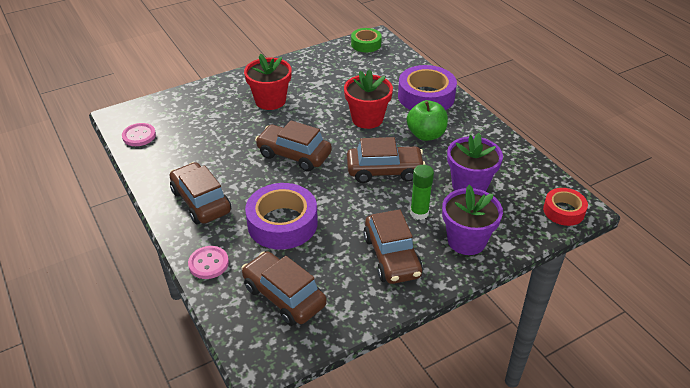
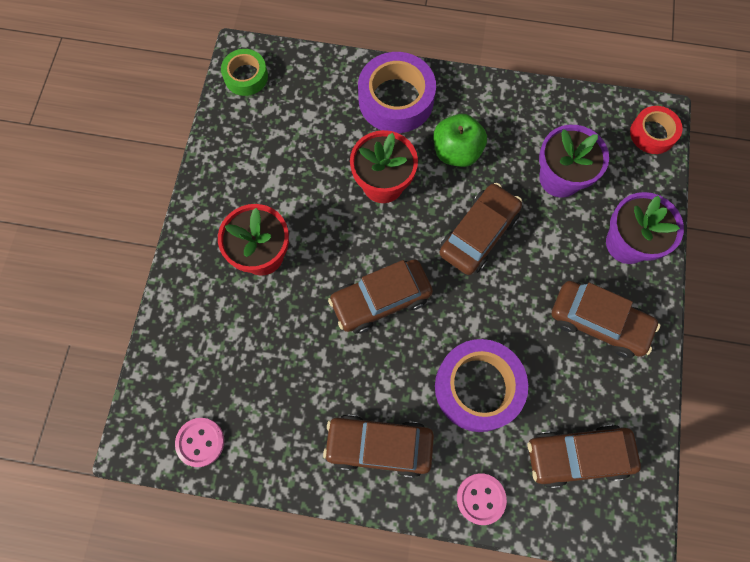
camera: 50 degrees left, 30 degrees up
(419, 213) = (562, 252): green glue stick -> none

